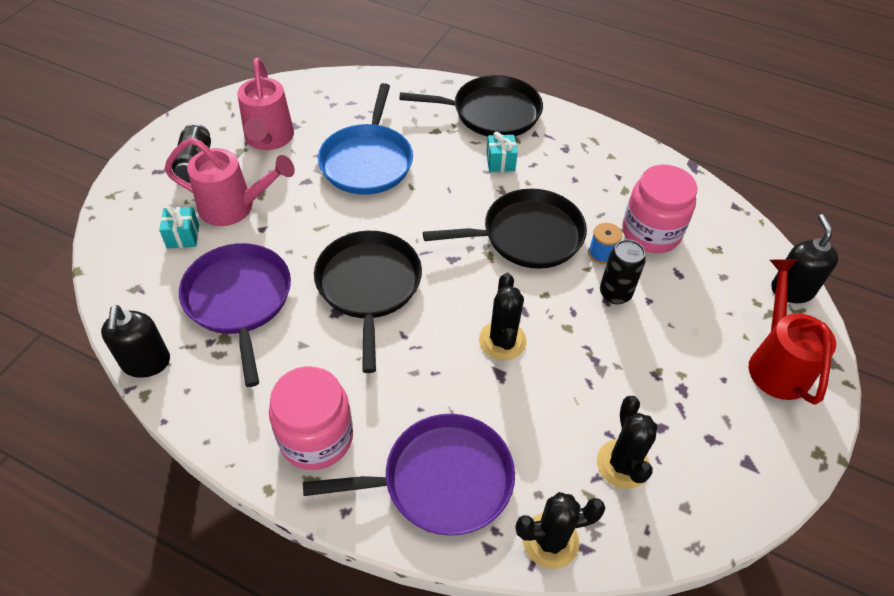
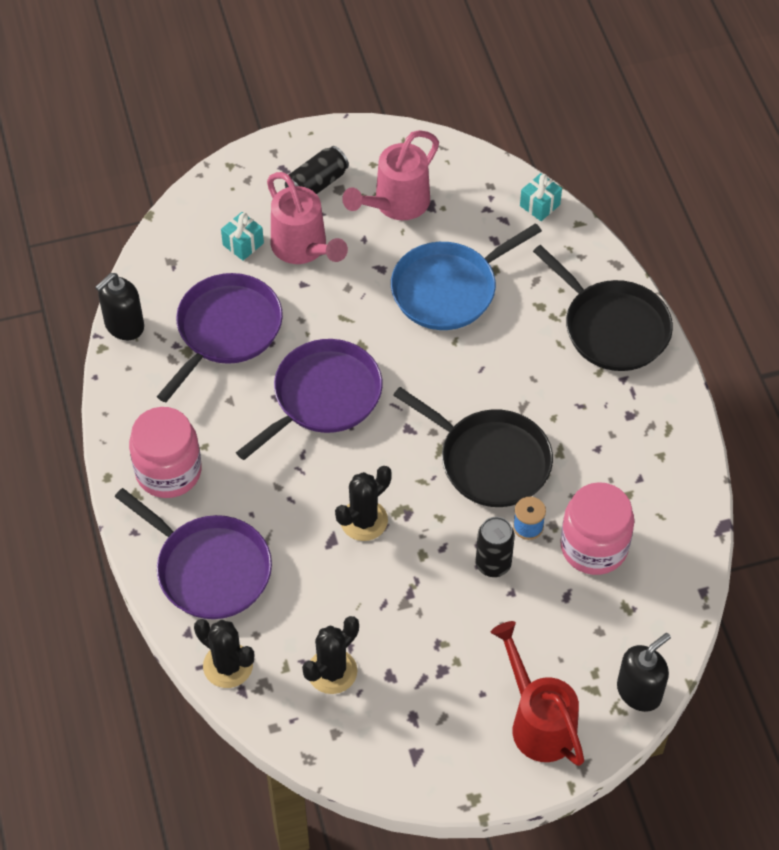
camera: 50 degrees right, 5 degrees up
(369, 286) = (323, 397): black pan -> purple pan
(500, 162) = (556, 380): turquoise gift -> turquoise gift (539, 205)
(776, 363) = (538, 722): red watering can -> red watering can turned 75 degrees counterclockwise

